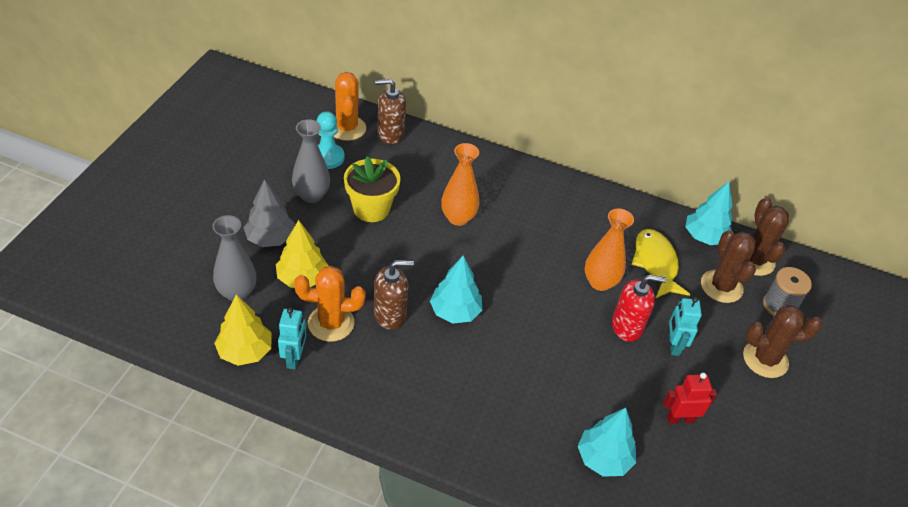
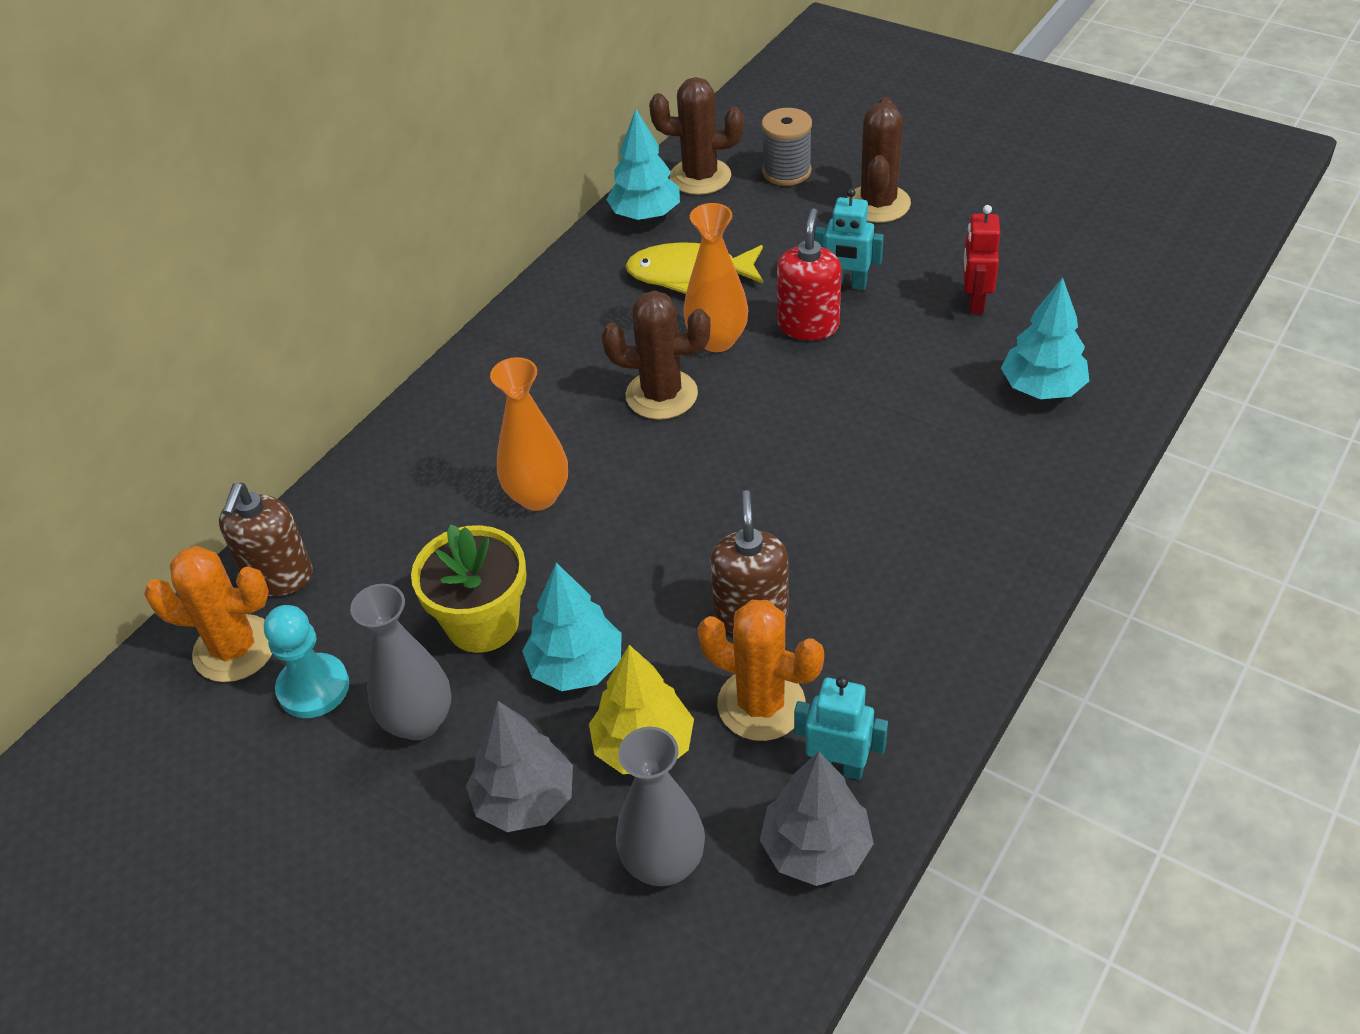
camera: 70 degrees left, 0 degrees up
(245, 351) = (816, 849): yellow tree -> grey tree
(331, 323) = (761, 704): orange cactus -> orange cactus turned 75 degrees counterclockwise
(455, 312) = (755, 523): turquoise tree -> turquoise tree (576, 666)
(721, 286) = (744, 217): brown cactus -> brown cactus (661, 395)

